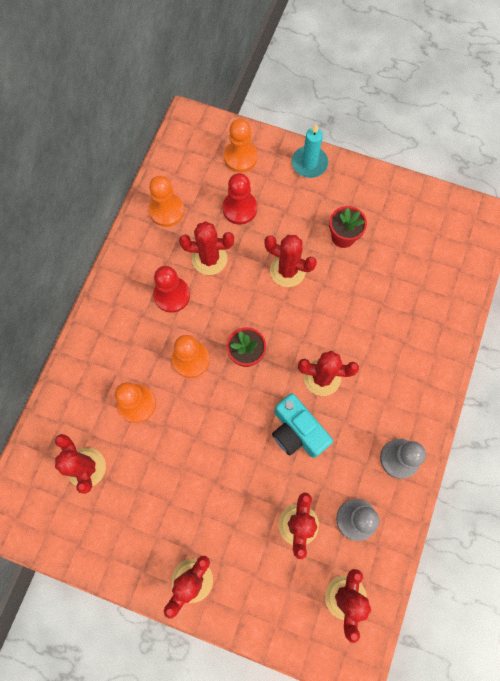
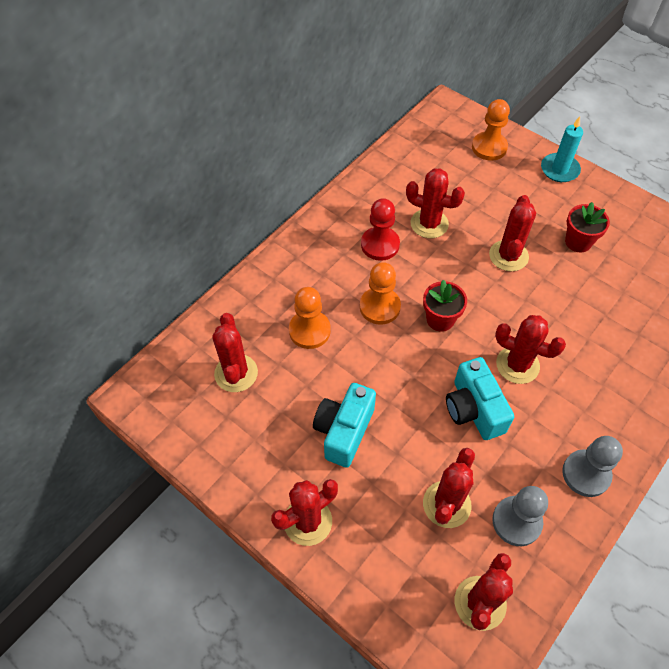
camera: 20 degrees right, 15 degrees down
(167, 211) = (399, 173): orange pawn -> none
(196, 489) = (344, 431): none -> turquoise camera
(240, 208) = (474, 189): red pawn -> none
(287, 270) = (508, 256): red cactus -> red cactus turned 60 degrees clockwise

